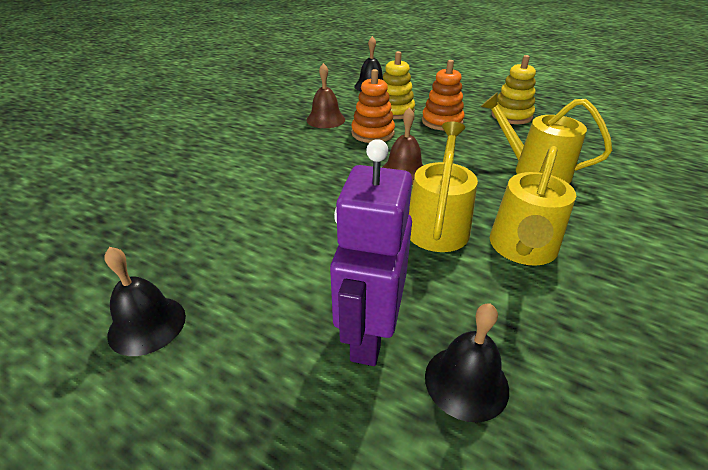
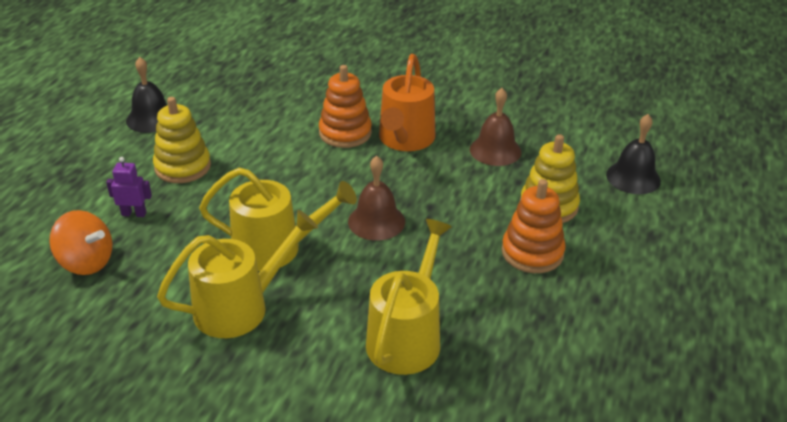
camera: 80 degrees right, 0 degrees up
(294, 150) = (405, 139): none -> orange watering can
(369, 335) = (134, 214): purple robot -> purple robot, size x0.43
(372, 133) = (469, 191): orange stacking toy -> orange stacking toy (345, 133)
(466, 382) = (86, 262): black bell -> orange spinning top
(511, 116) = (589, 331): yellow stacking toy -> yellow stacking toy (183, 167)
(522, 248) = (239, 307): yellow watering can -> yellow watering can turned 135 degrees clockwise

